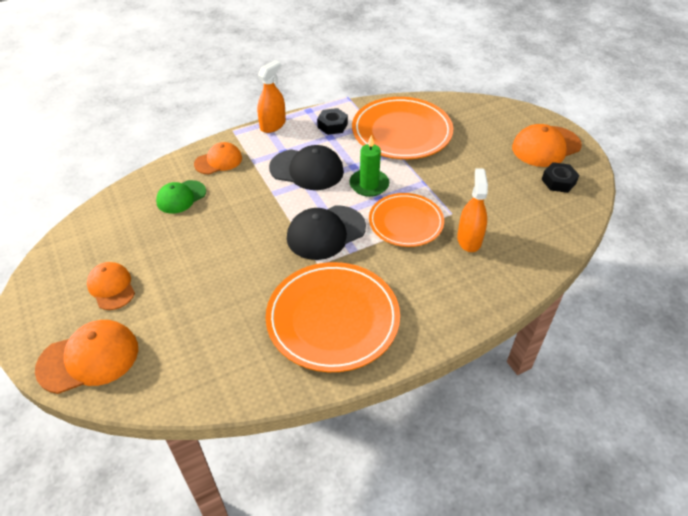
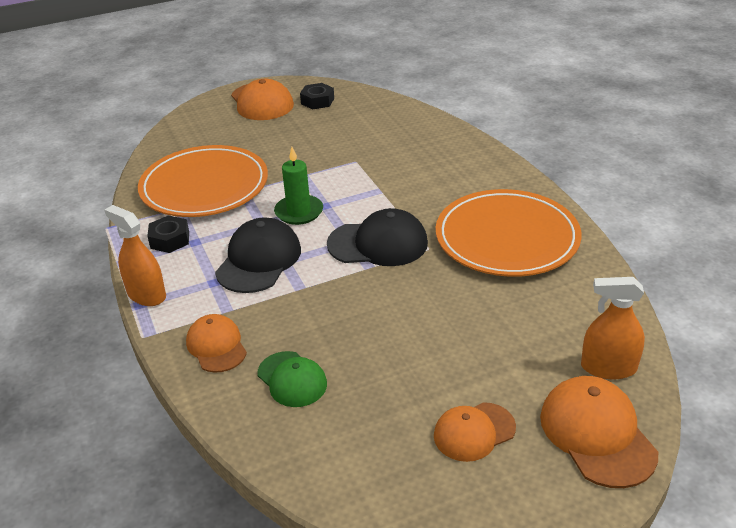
camera: 85 degrees left, 10 degrees down
(325, 232) = (378, 244): black cap -> black cap turned 60 degrees counterclockwise
(406, 222) = (366, 189): orange plate -> none
(469, 239) = (395, 154): orange spray bottle -> orange spray bottle (608, 367)

